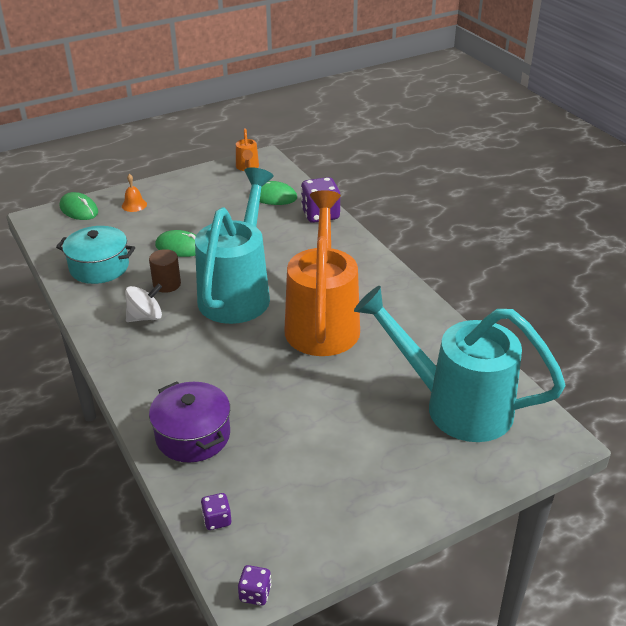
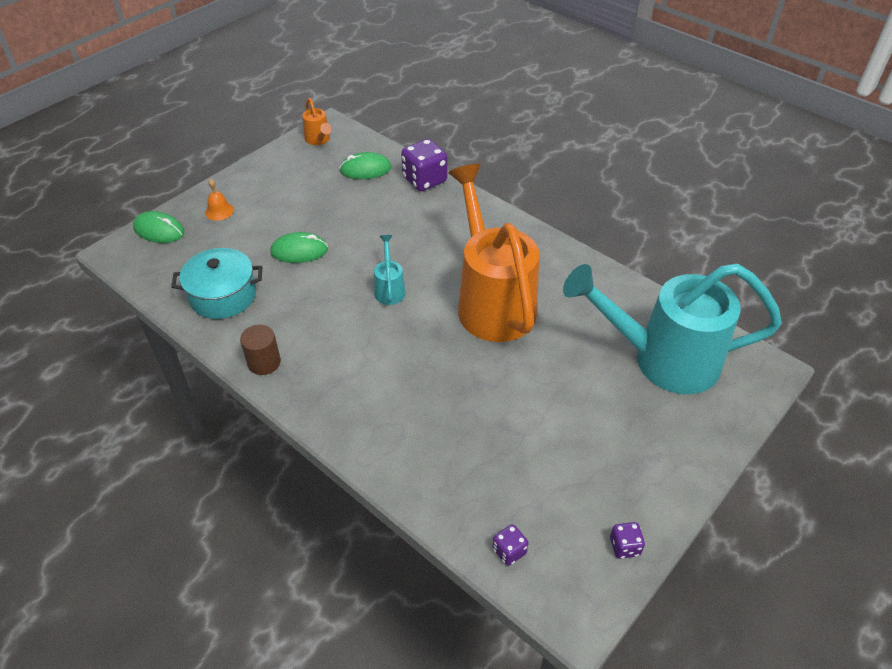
camera: 20 degrees left, 10 degrees up
(145, 317) = (308, 343): white spinning top -> none
(167, 284) = (309, 298): brown cylinder -> brown cylinder (264, 362)
(193, 435) = (434, 465): purple pot -> none
(238, 292) = (389, 289): turquoise watering can -> turquoise watering can, size x0.40
(255, 593) = (588, 617): purple dice -> purple dice (624, 546)

